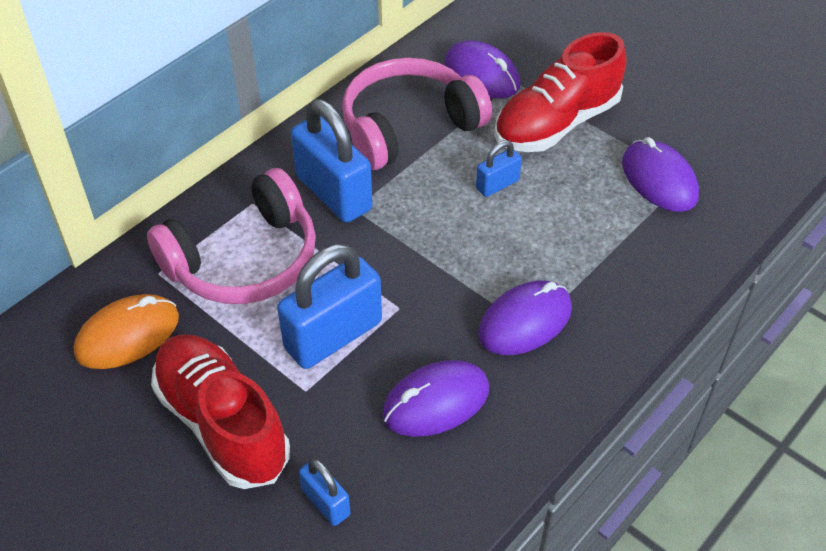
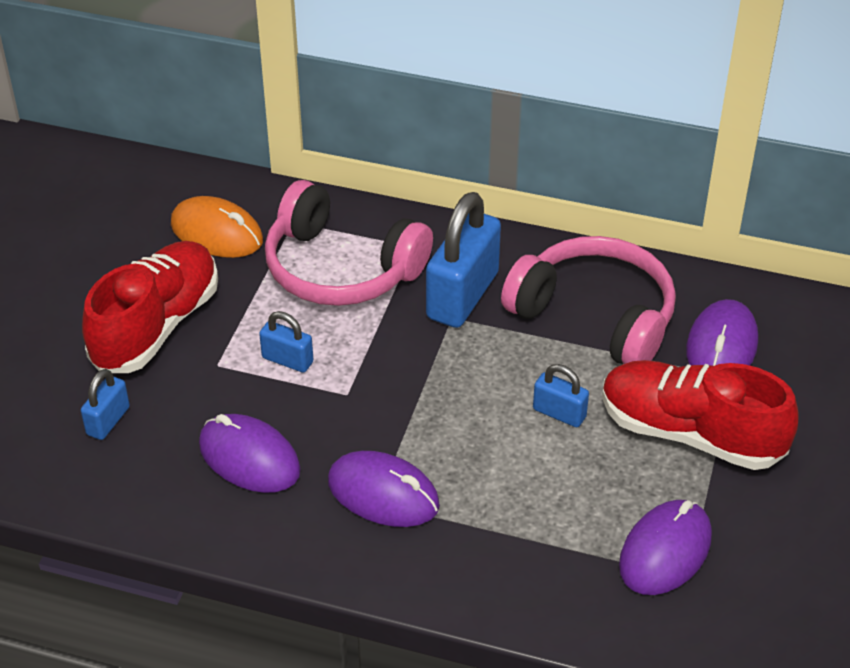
camera: 65 degrees right, 5 degrees down
(333, 335) = (287, 360): blue padlock -> blue padlock, size x0.50

